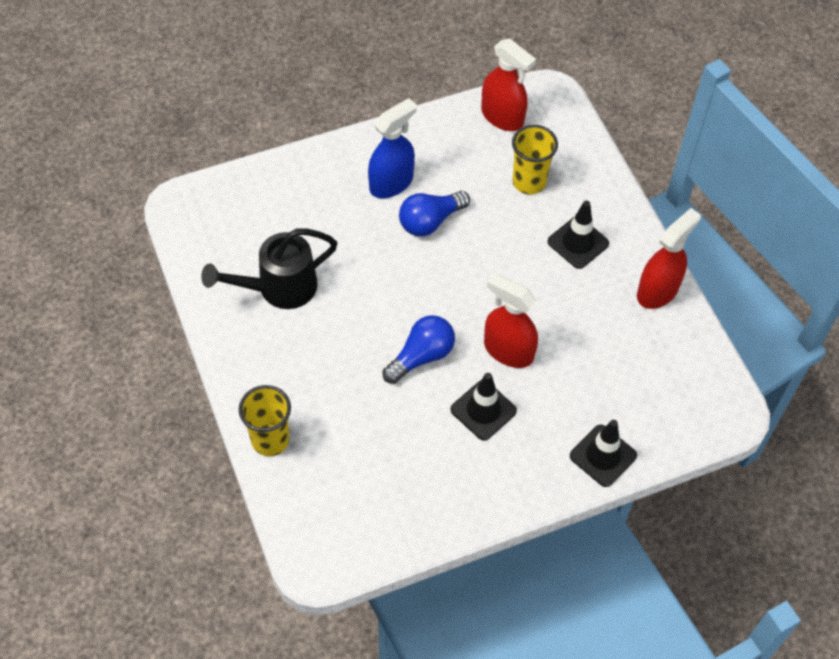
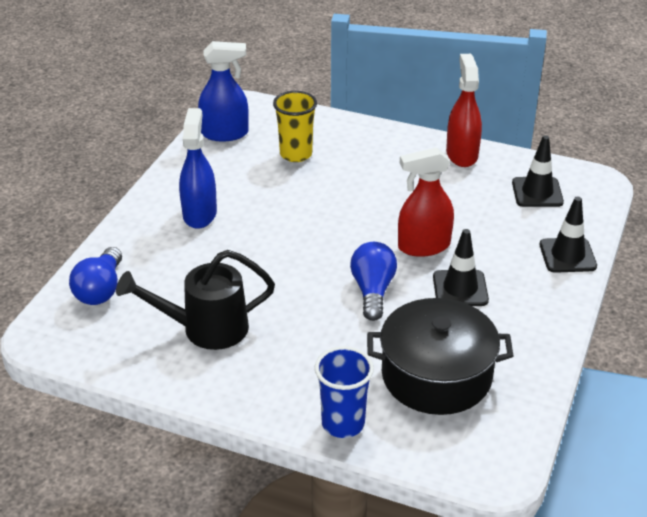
camera: 45 degrees left, 20 degrees down
(270, 440) = (343, 424): yellow cup -> blue cup
(279, 288) = (205, 329): black watering can -> black watering can turned 60 degrees clockwise
(372, 462) = (436, 375): none -> black pot
(430, 221) = (261, 216): blue light bulb -> blue light bulb (100, 290)
(502, 117) = (225, 133): red spray bottle -> blue spray bottle
(578, 242) = (376, 163): black traffic cone -> black traffic cone (537, 192)

